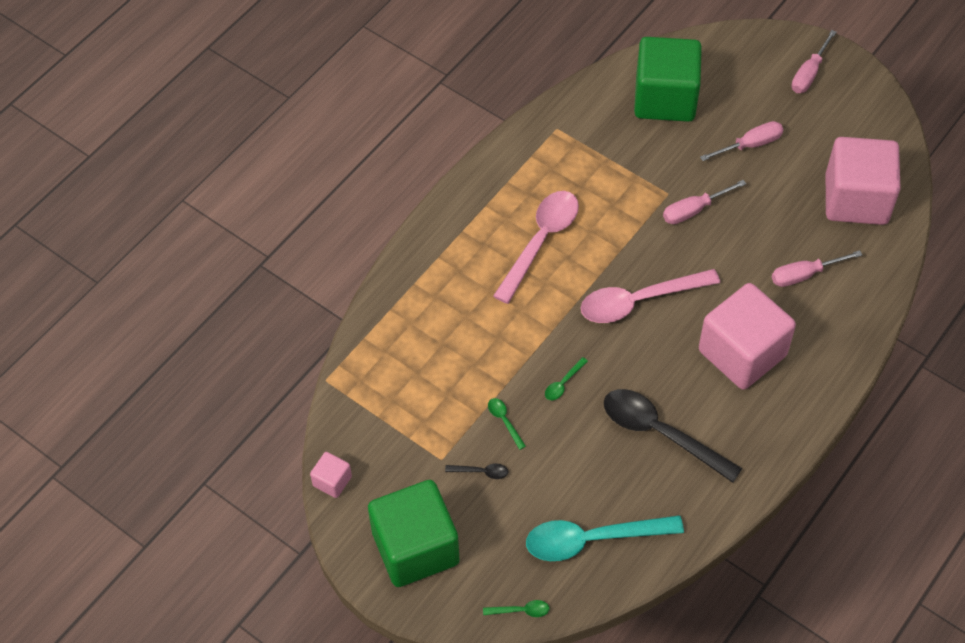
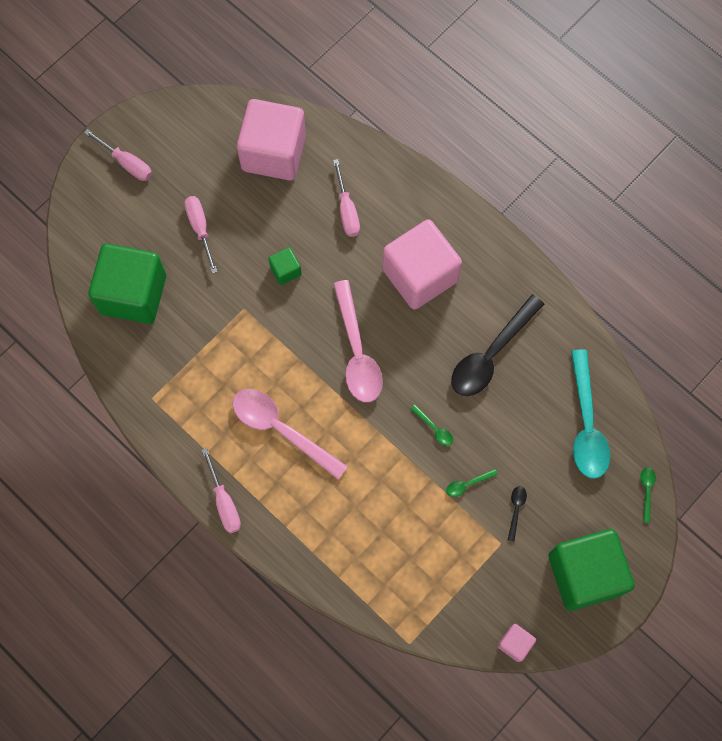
camera: 85 degrees left, 15 degrees up
(694, 210) = (265, 289): pink screwdriver -> pink screwdriver (224, 502)
(719, 225) = (285, 270): none -> green cube

